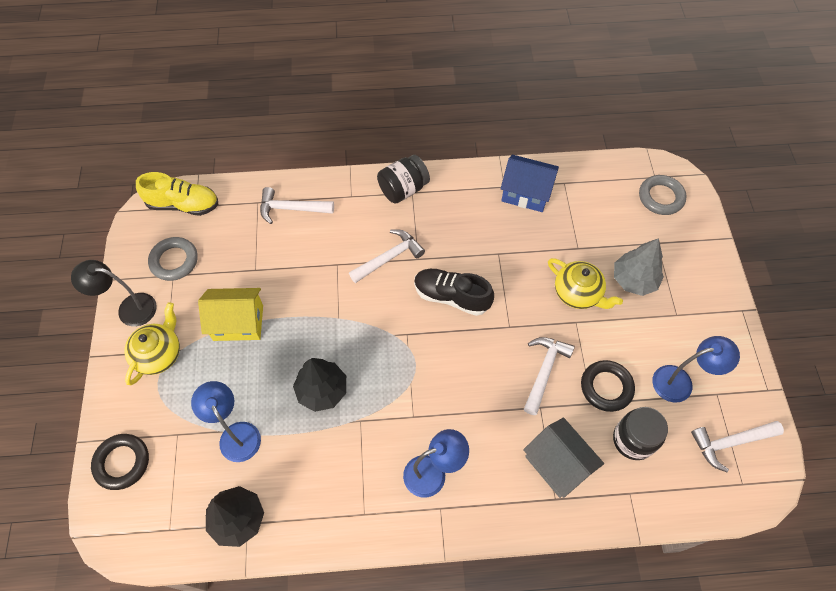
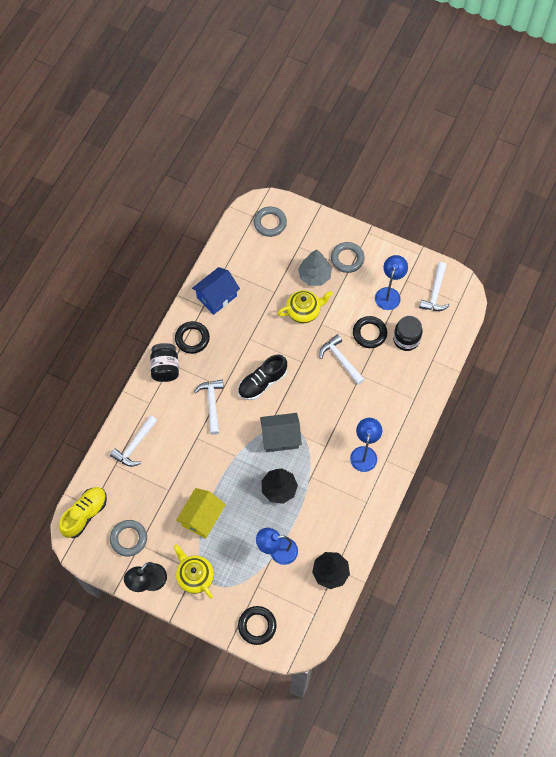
camera: 60 degrees left, 5 degrees up
(457, 196) = (192, 339): none -> black ring
(557, 464) = (397, 386): grey house -> grey house (280, 437)
(686, 305) = (347, 259): none -> grey ring

